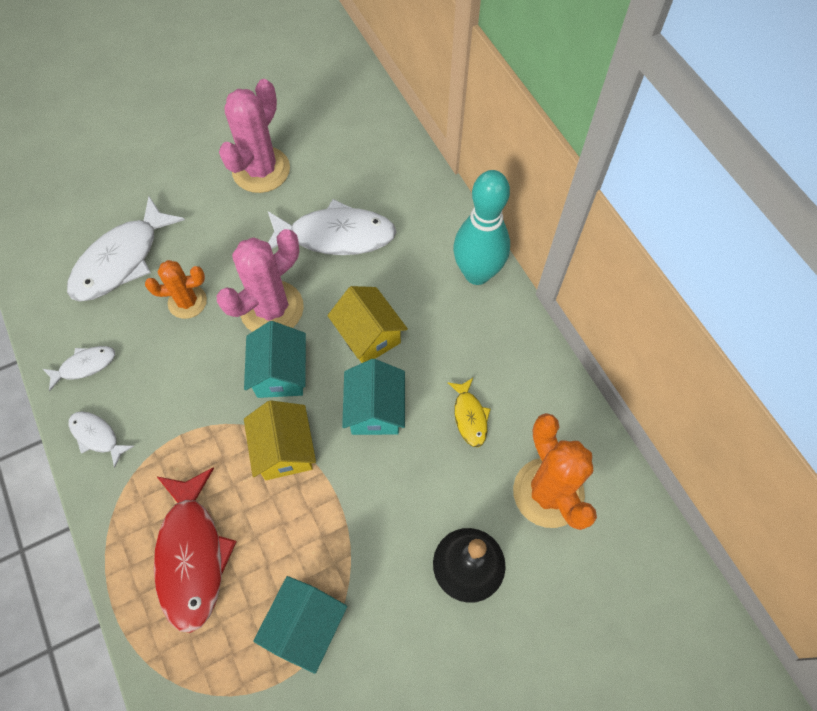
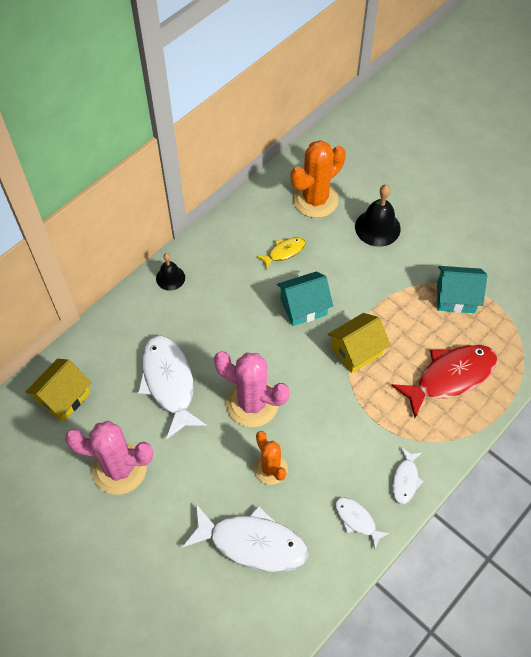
camera: 110 degrees left, 5 degrees down
(280, 373) = (302, 376): turquoise house -> none
(368, 335) = (249, 330): yellow house -> yellow house (63, 398)
(477, 273) = (170, 278): turquoise bowling pin -> black bell

